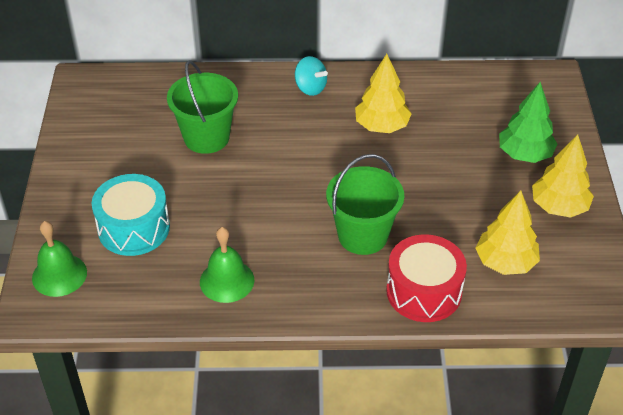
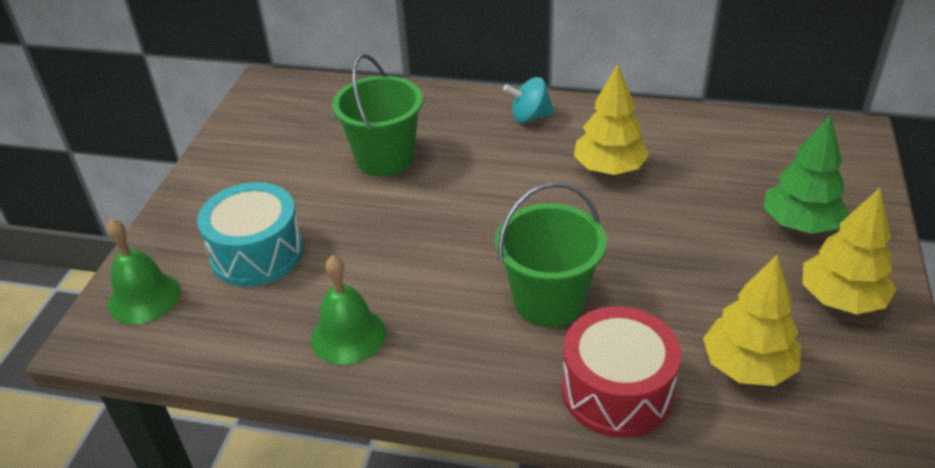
camera: 15 degrees right, 5 degrees down
(310, 88) = (530, 117): turquoise spinning top -> turquoise spinning top turned 120 degrees clockwise

